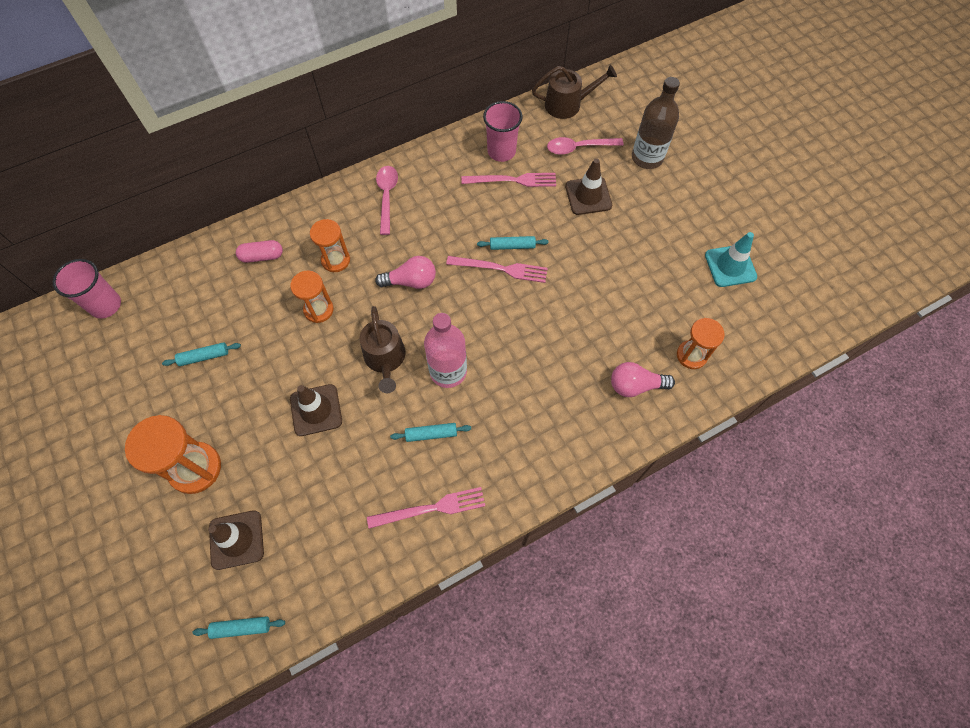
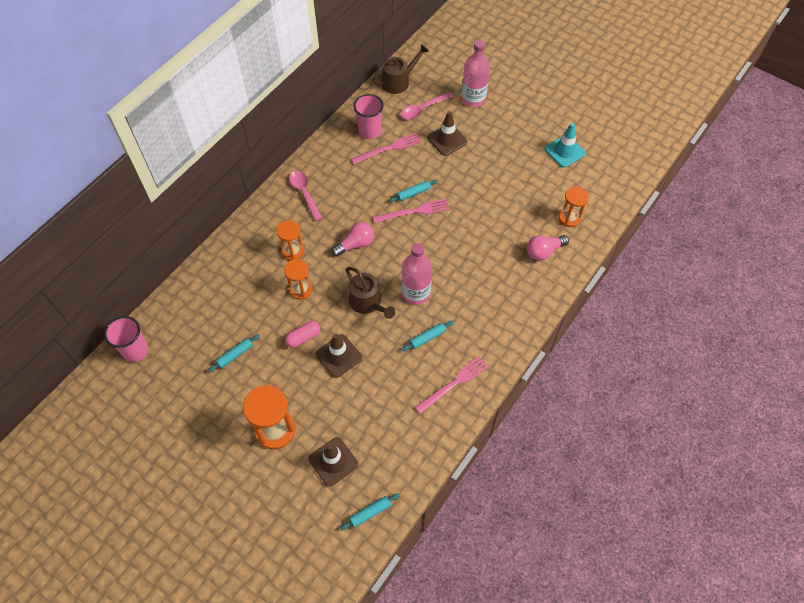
camera: 25 degrees left, 5 degrees down
(262, 256) = (236, 270): pink capsule -> pink capsule (303, 337)
(647, 157) = (473, 99): brown bottle -> pink bottle

